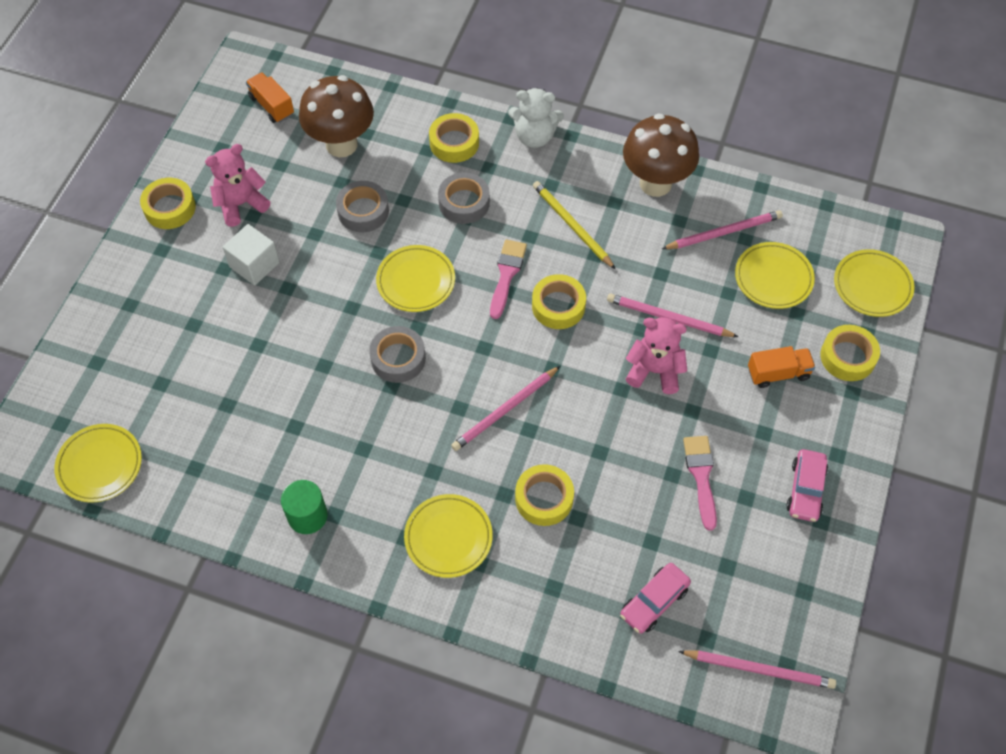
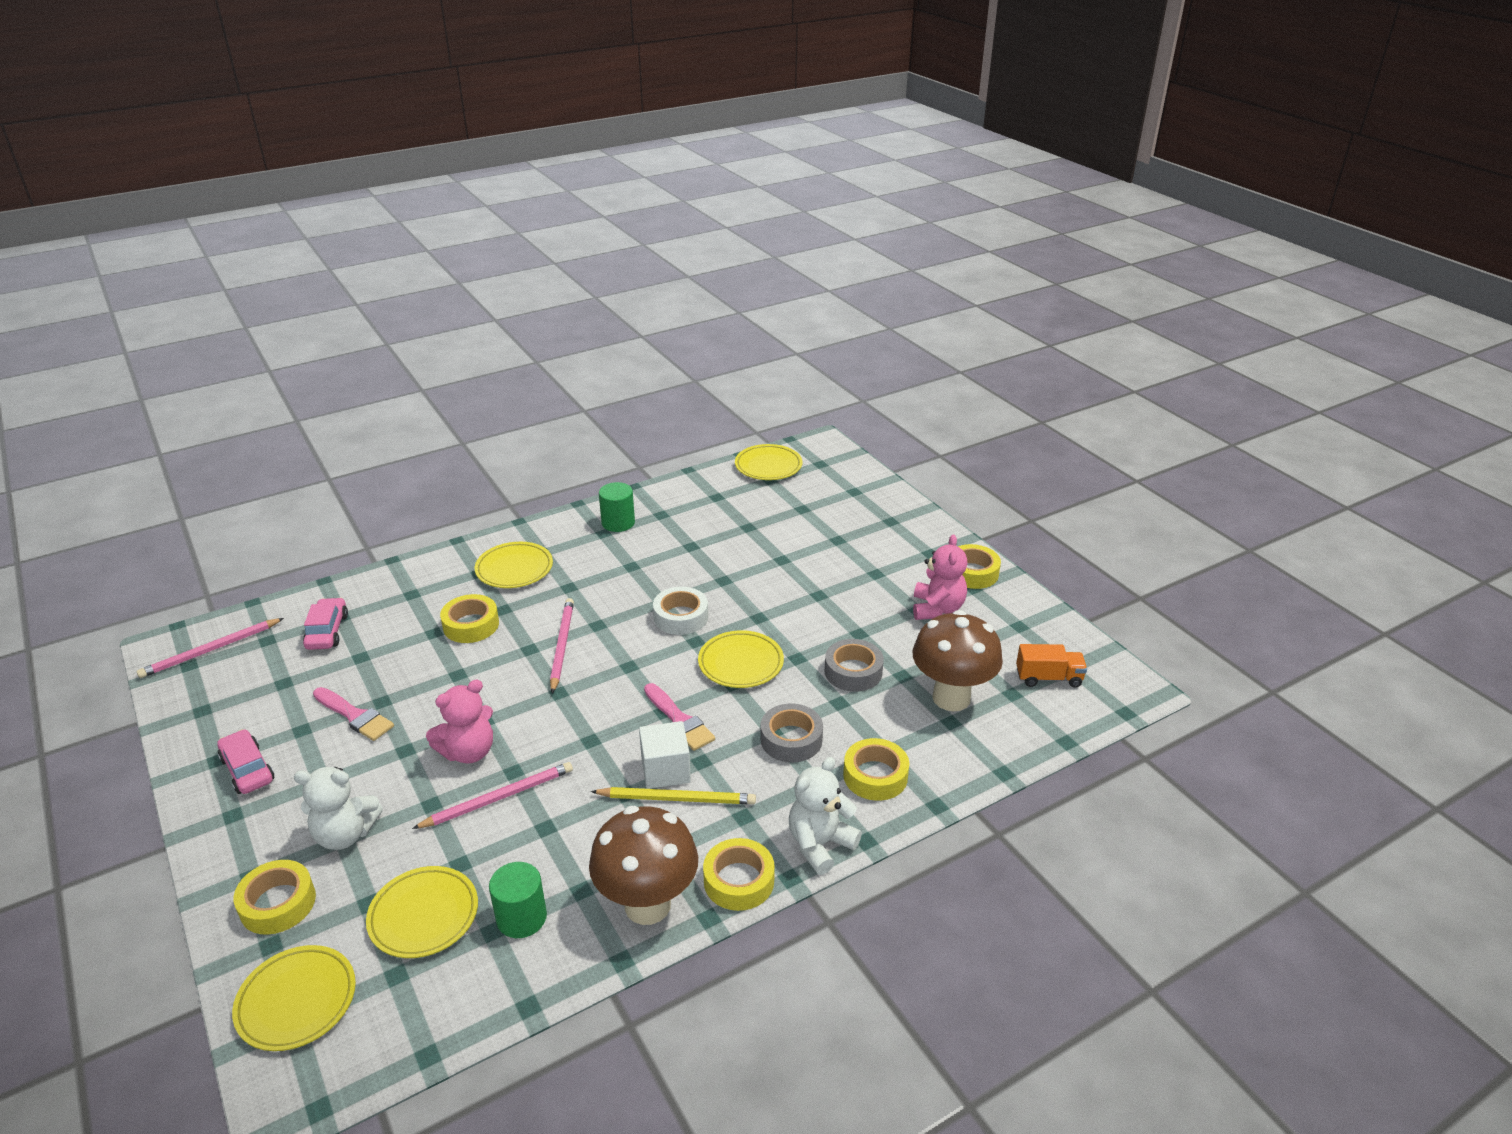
camera: 130 degrees right, 25 degrees down
(254, 265) = (862, 589): white cube -> white cube (665, 770)
(398, 358) = (681, 617): grey tape -> white tape
(558, 306) = (607, 733): yellow tape -> yellow tape (739, 881)
(724, 232) = (521, 918): pink pencil -> green cylinder
(778, 373) = (345, 834): orange truck -> white teddy bear

